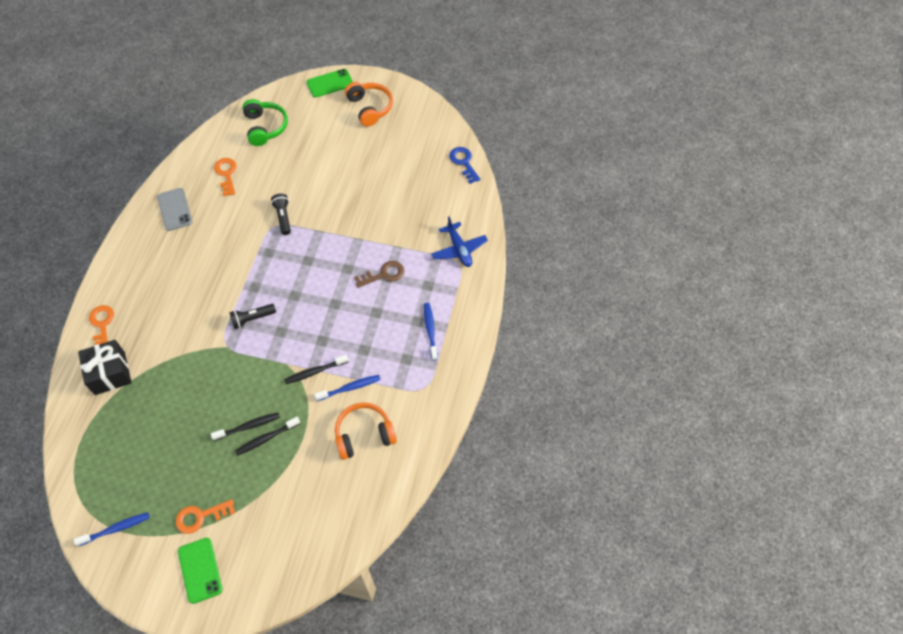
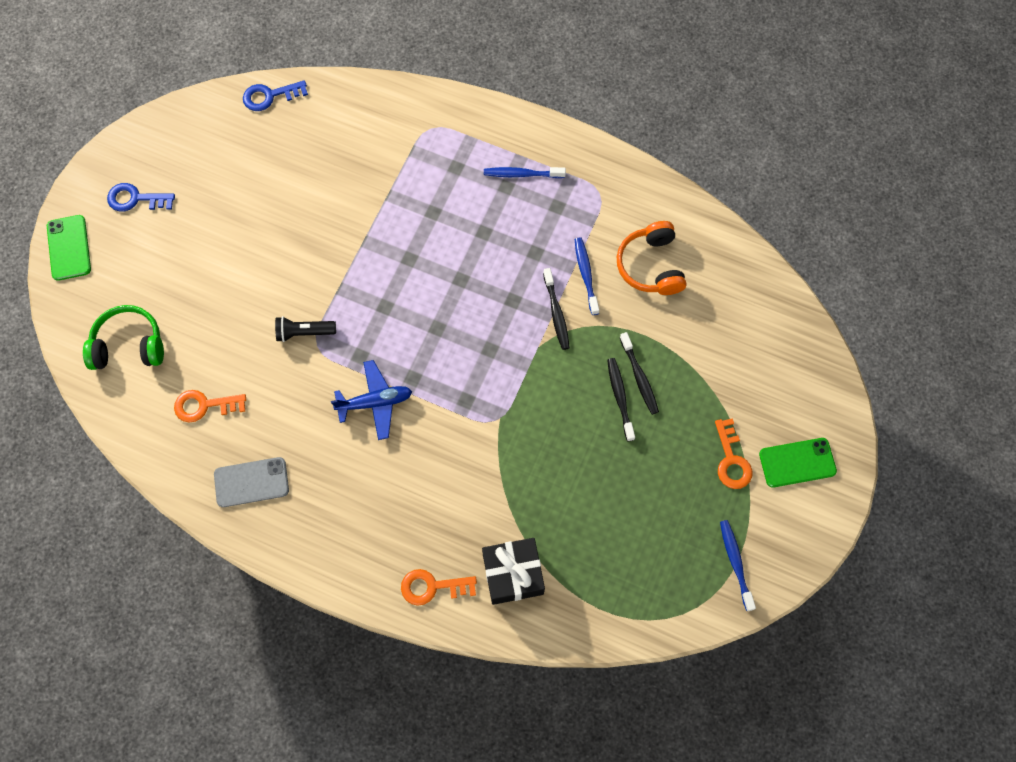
camera: 80 degrees left, 10 degrees up
(252, 319) = (463, 384): black flashlight -> none
(370, 108) = (135, 199): orange headphones -> blue key
(384, 274) = (428, 216): brown key -> none
(459, 249) = (409, 124): blue plane -> blue plane (375, 402)

